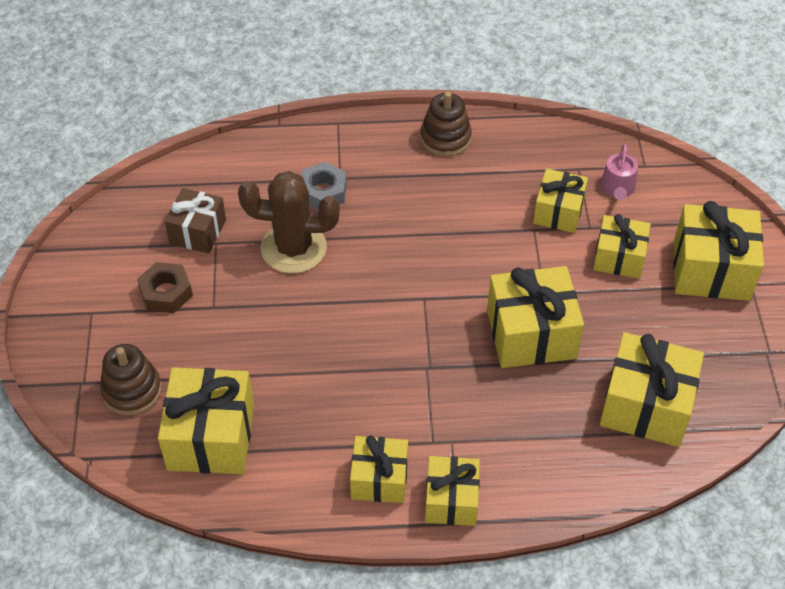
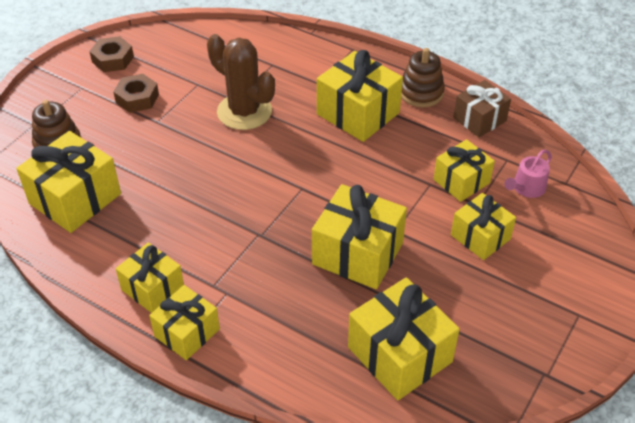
camera: 35 degrees right, 5 degrees down
(93, 262) = (113, 59): none -> brown nut
(198, 232) = (193, 72): brown gift -> brown gift (479, 119)
(323, 191) = (299, 86): grey nut -> none
(711, 270) = (552, 286): yellow gift -> yellow gift (358, 113)

